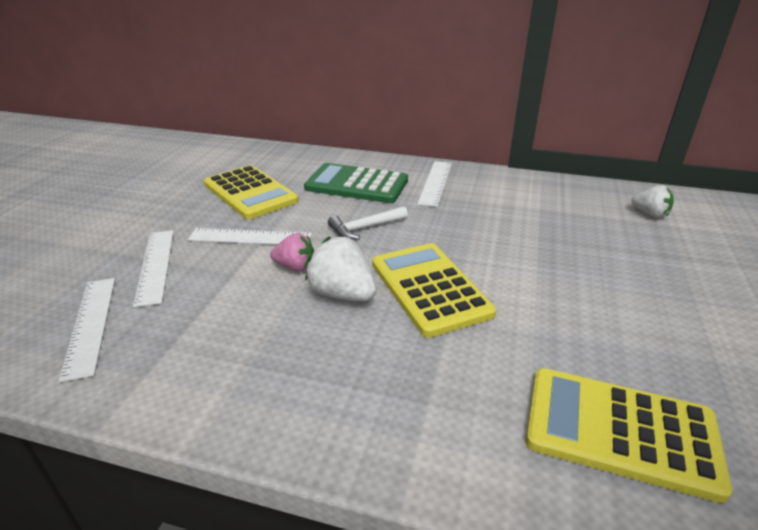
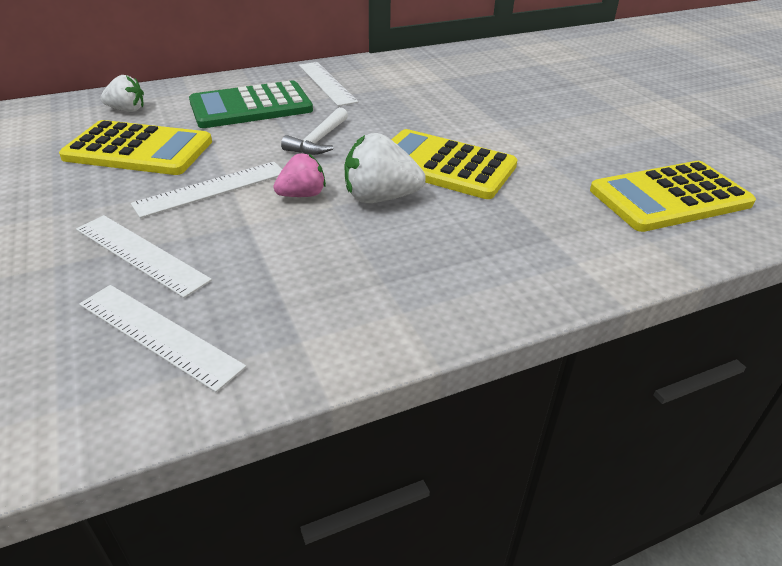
camera: 40 degrees left, 5 degrees up
(650, 214) = (520, 60): white strawberry -> white strawberry (127, 110)

